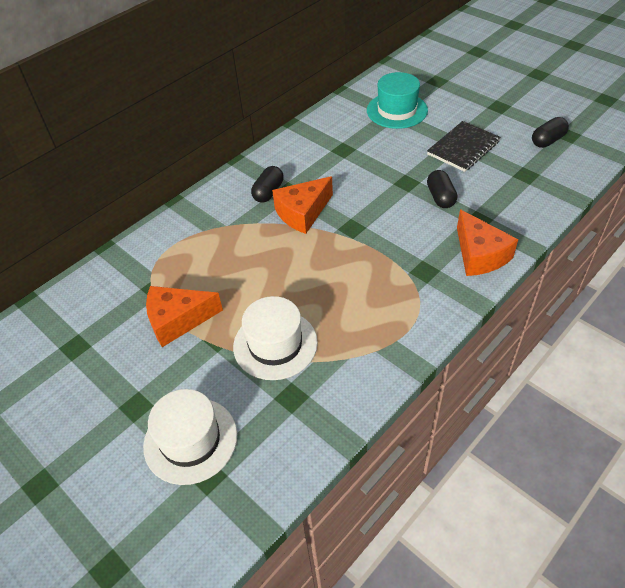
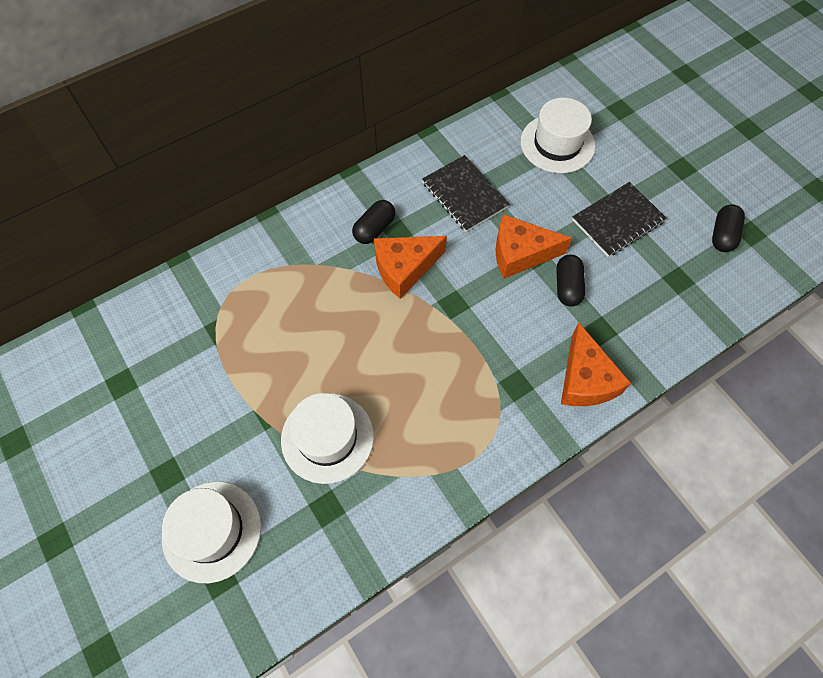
camera: 10 degrees right, 15 degrees up
(178, 320) = (234, 378): orange cheese -> orange cheese (520, 254)
(335, 156) = (464, 195): none -> black notebook
(397, 110) = (557, 144): turquoise hat -> white hat
(547, 141) = (722, 235): black capsule -> black capsule turned 45 degrees counterclockwise

